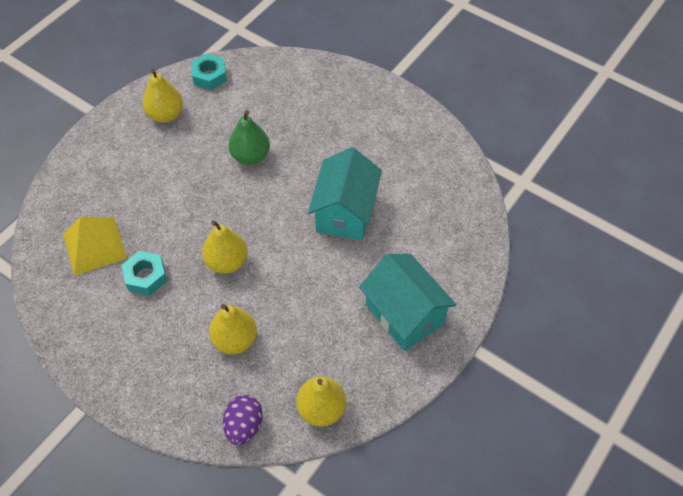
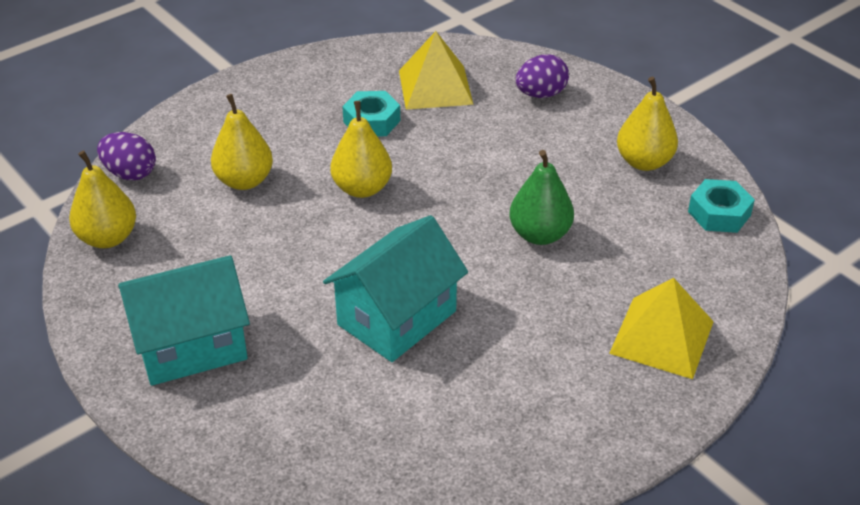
camera: 105 degrees right, 15 degrees down
(95, 179) = (541, 94): none -> purple egg
(321, 92) = (662, 337): none -> yellow pyramid
(345, 212) = (397, 318): turquoise house -> turquoise house turned 75 degrees counterclockwise

